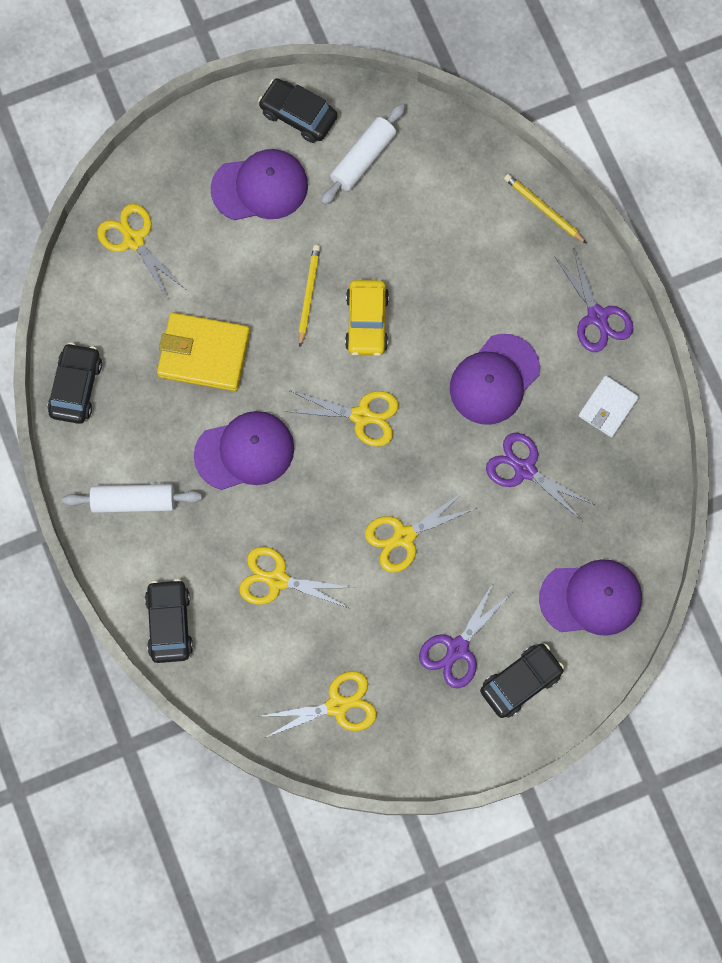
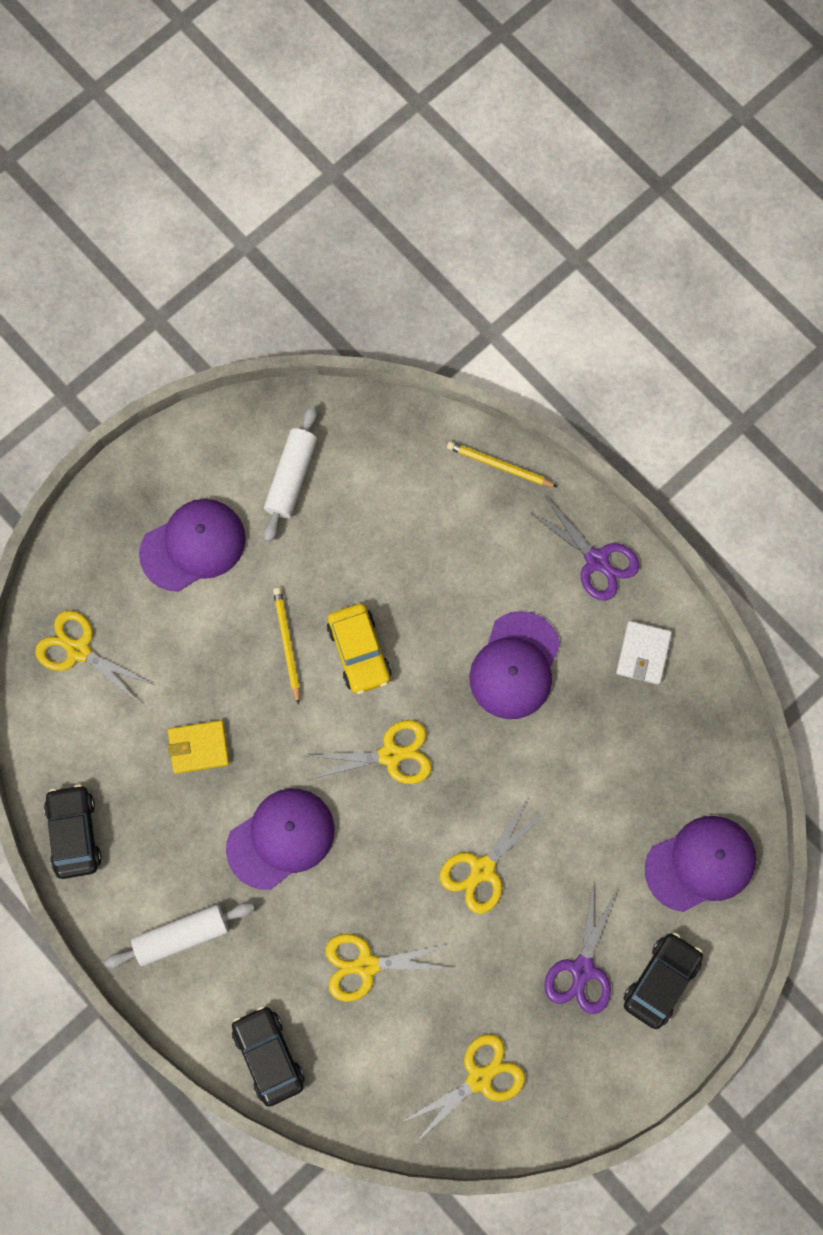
camera: 20 degrees left, 0 degrees up
(204, 353) = (198, 747): yellow wallet -> yellow wallet, size x0.61
(298, 115) = (205, 454): black car -> none
(524, 469) = (581, 751): purple scissors -> none

